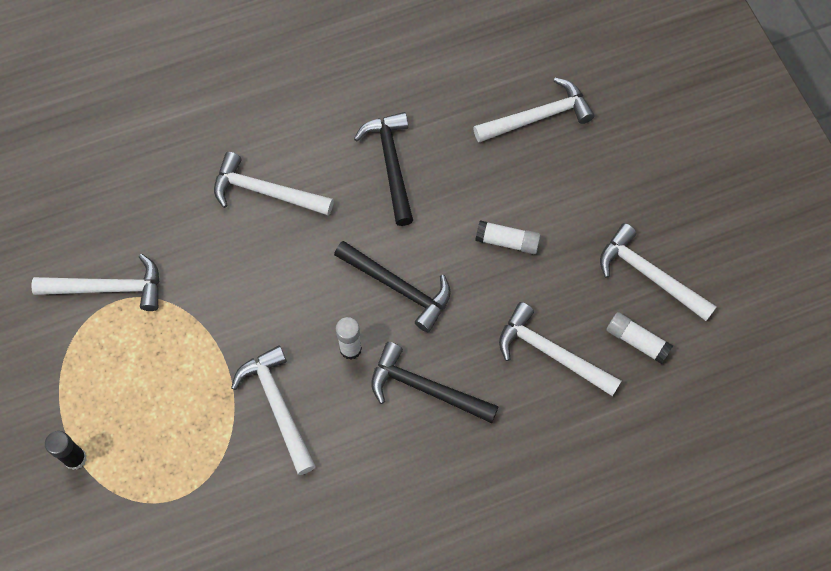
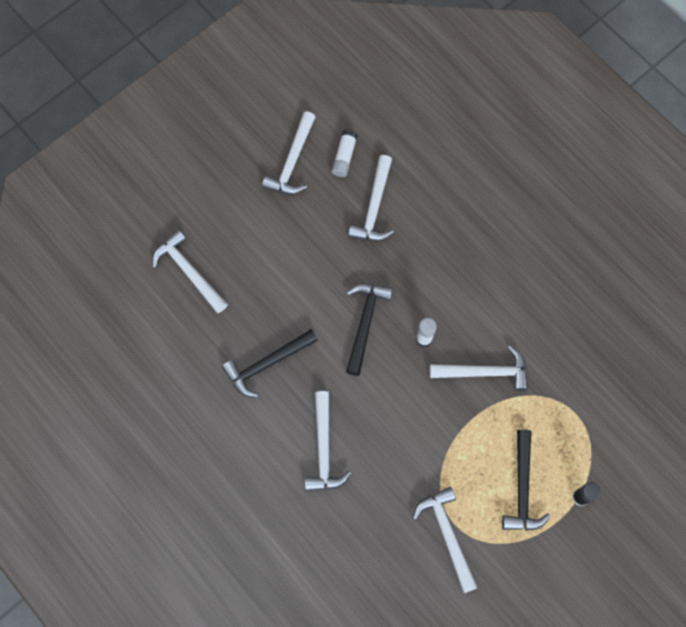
camera: 110 degrees left, 5 degrees up
(278, 406) = (484, 372): white hammer -> white hammer turned 135 degrees counterclockwise
(425, 388) = (432, 279): black hammer -> black hammer (522, 488)
(507, 241) = (301, 261): white glue stick -> none

